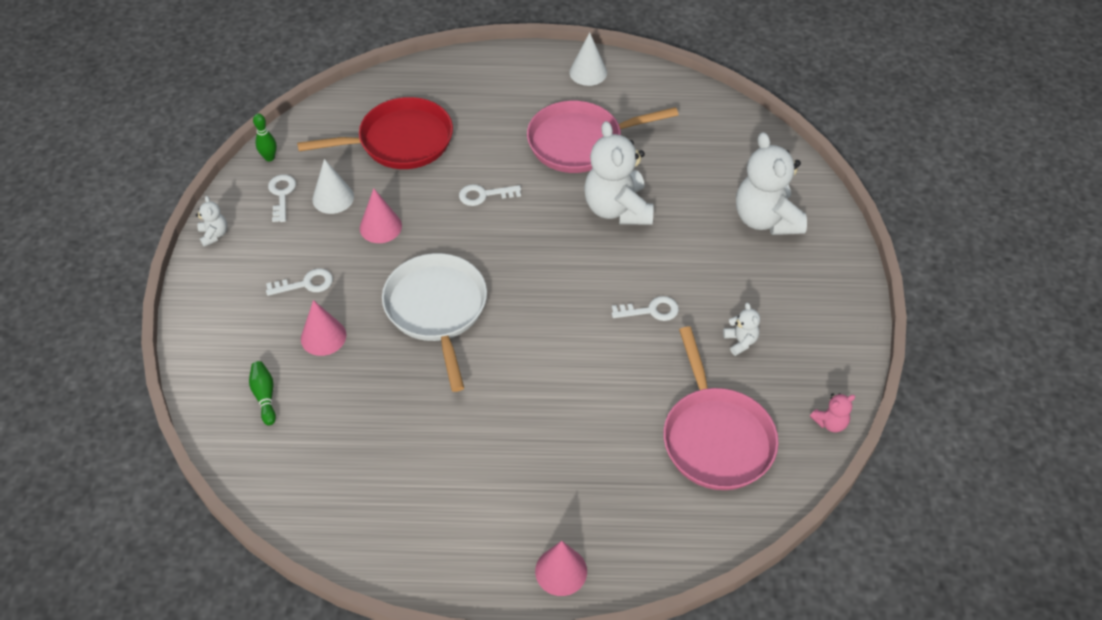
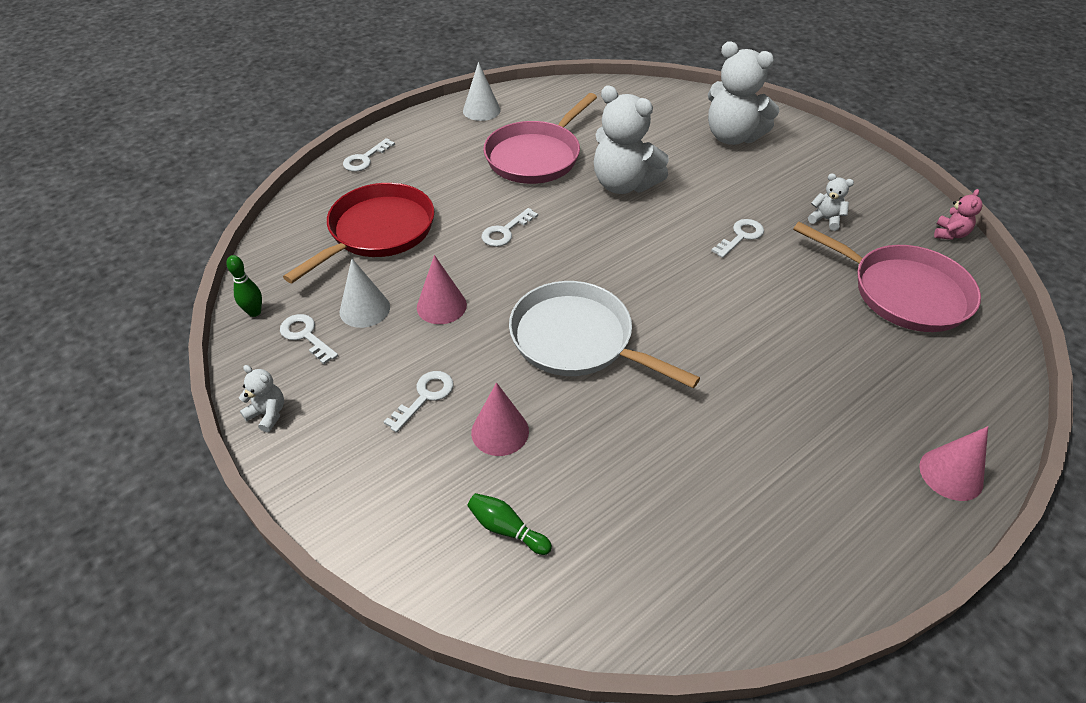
camera: 40 degrees left, 5 degrees down
(454, 71) = (365, 159): none -> white key

